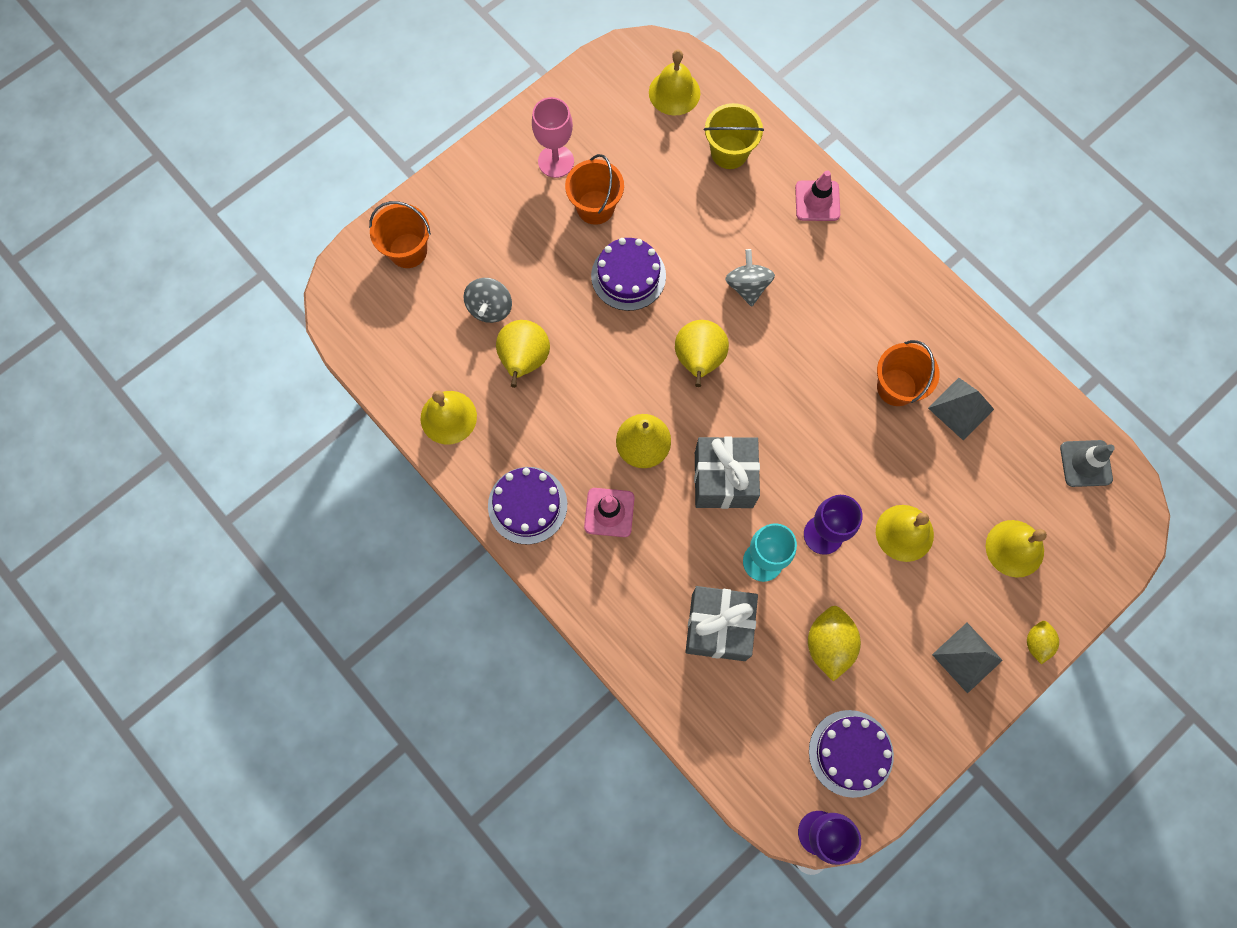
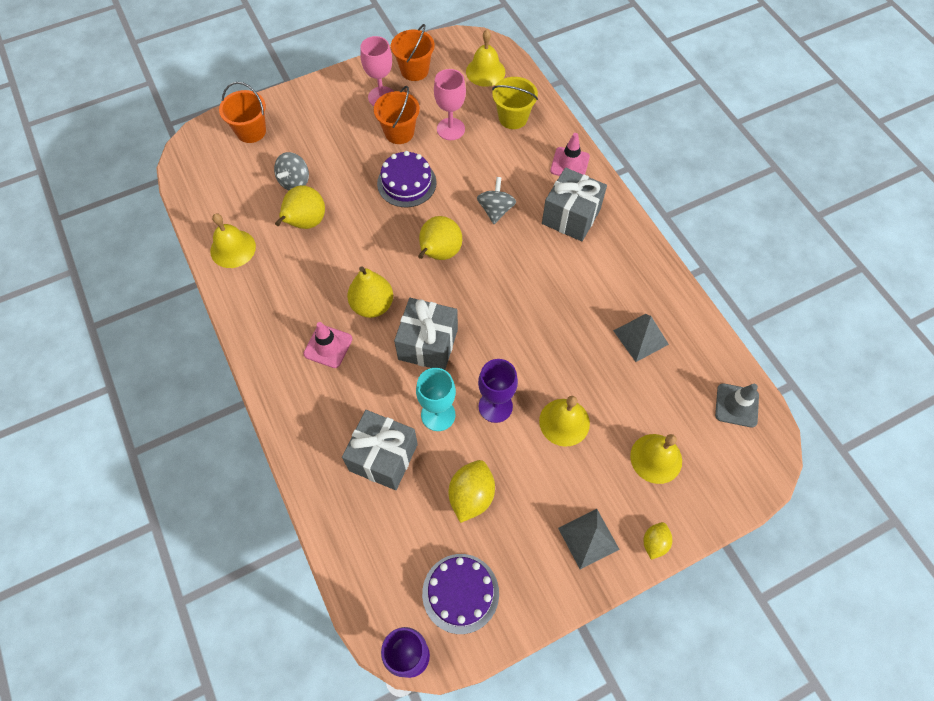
camera: 15 degrees right, 10 degrees down
(527, 505) = (266, 325): purple cake -> none
(657, 187) = (450, 129): none -> pink goblet
(839, 273) = (571, 216): none -> grey gift
(896, 387) = (591, 309): orange bucket -> orange bucket (414, 70)

